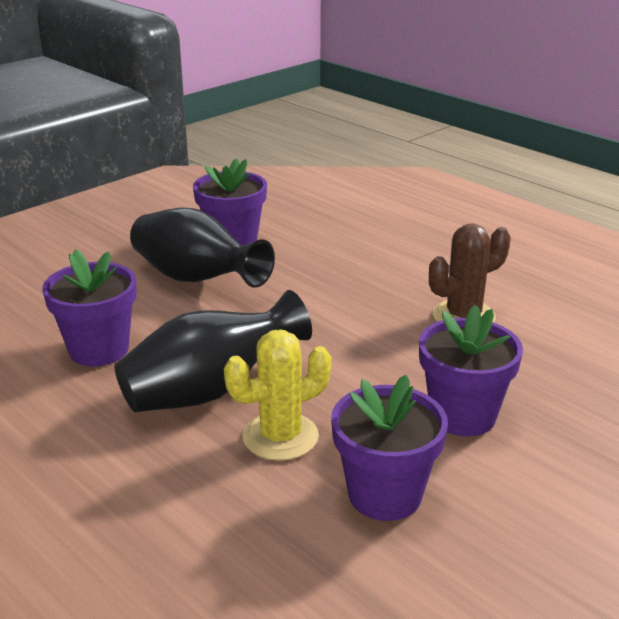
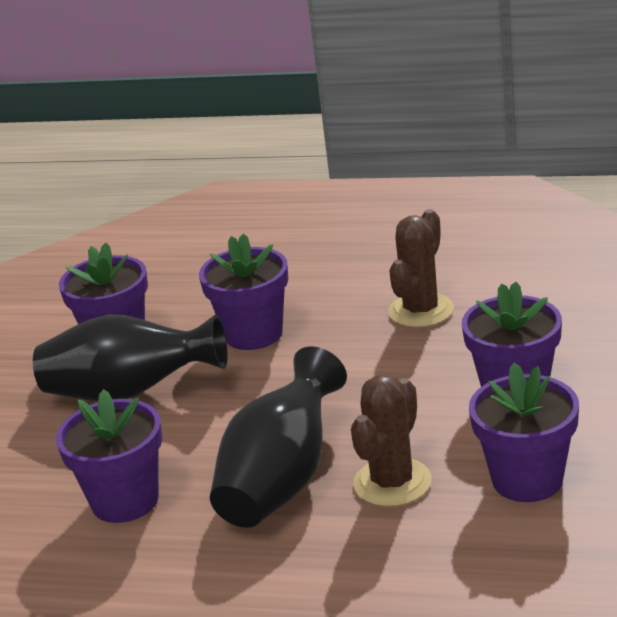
camera: 30 degrees left, 0 degrees up
(280, 437) = (392, 483): yellow cactus -> brown cactus
(323, 277) = (253, 334): none -> purple flower pot

